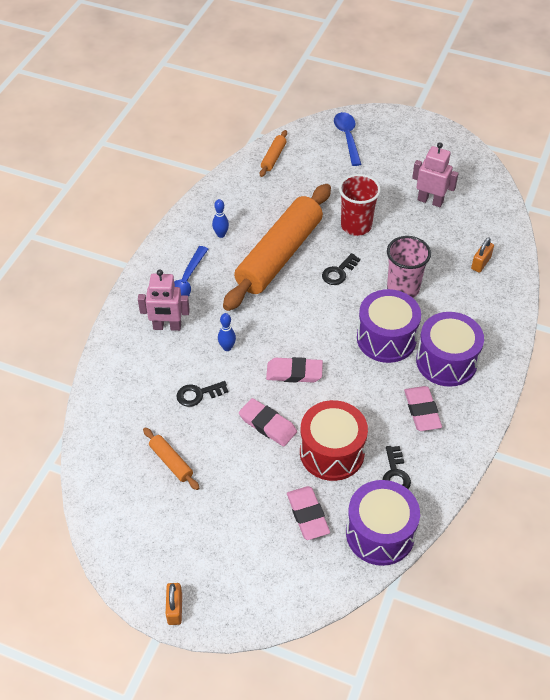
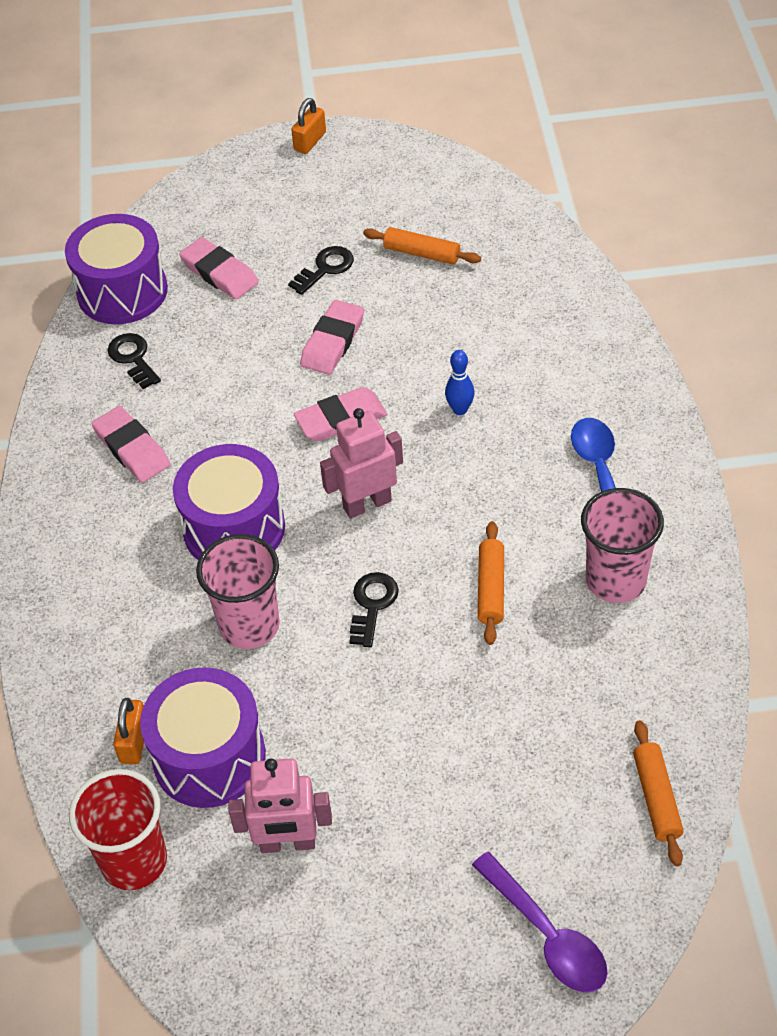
camera: 155 degrees right, 0 degrees up
(167, 327) = (568, 398): pink robot -> pink robot (367, 504)
(175, 609) = (310, 141): orange padlock -> orange padlock turned 60 degrees clockwise
(198, 394) = (451, 336): black key -> black key (326, 268)
(221, 234) = (615, 580): blue bowling pin -> pink cup
(267, 424) = (332, 342): pink eraser -> pink eraser turned 75 degrees counterclockwise
(279, 255) = (491, 588): orange rolling pin -> orange rolling pin, size x0.40
(332, 452) = (229, 347): red drum -> none
(347, 137) = (547, 935): blue spoon -> purple spoon
(356, 226) = (397, 713): red cup -> red cup (134, 861)
(446, 361) = (125, 534): purple drum -> purple drum (209, 757)

